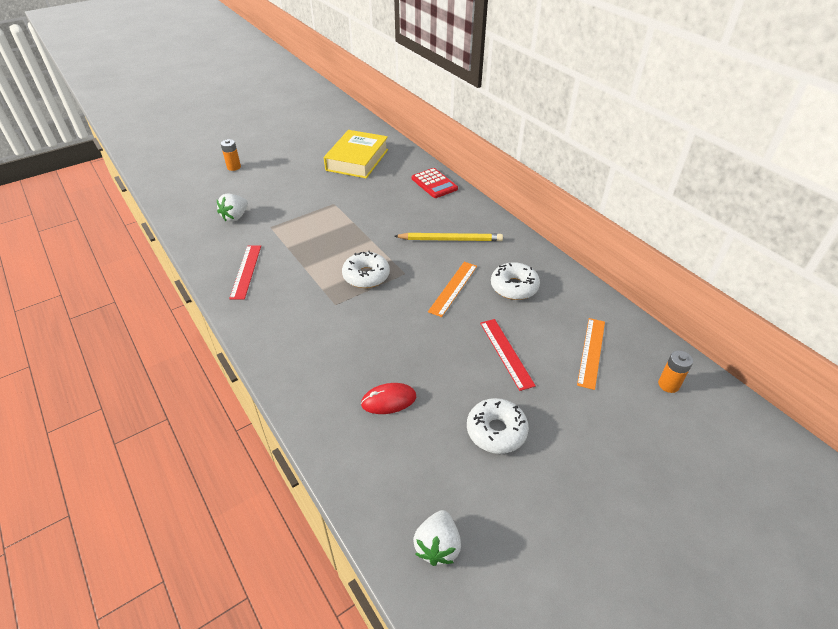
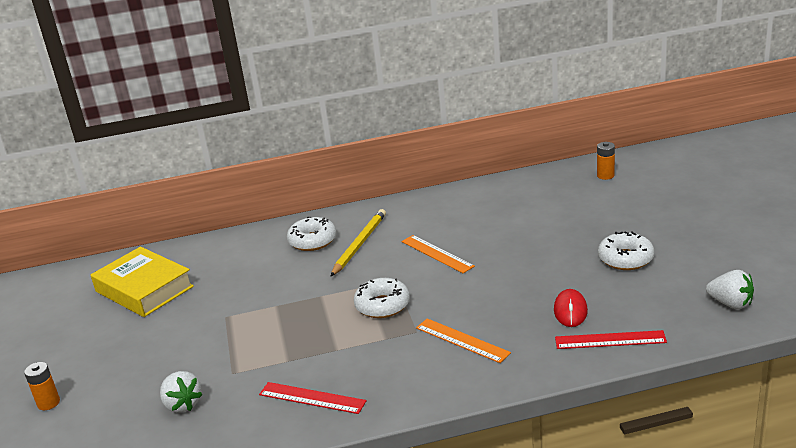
camera: 65 degrees left, 15 degrees down
(434, 184) = (250, 240): red calculator -> none
(506, 353) = (539, 239): red ruler -> red ruler (610, 340)
(514, 287) = (456, 220): white donut -> white donut (312, 241)
(591, 352) = (557, 199): orange ruler -> orange ruler (462, 340)

